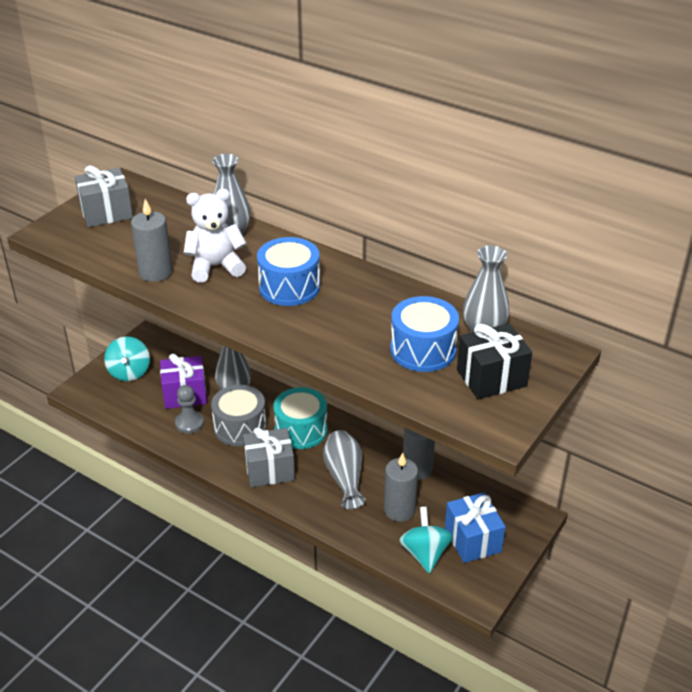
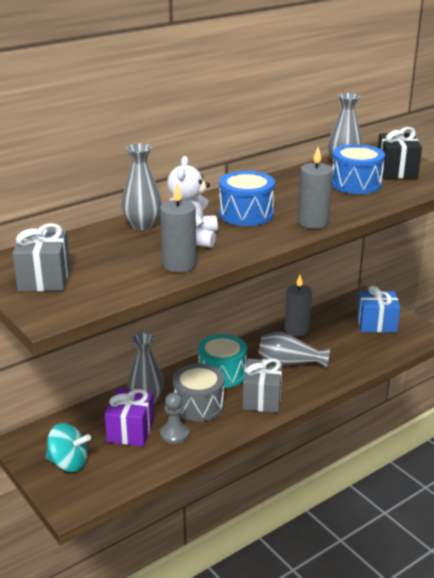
camera: 70 degrees left, 10 degrees down
(399, 510) = (335, 346): grey candle -> grey candle (313, 222)
(425, 553) = (383, 345): turquoise spinning top -> none

